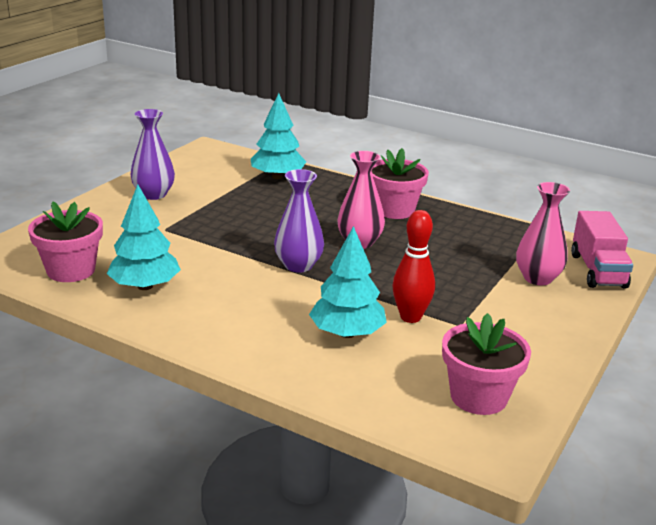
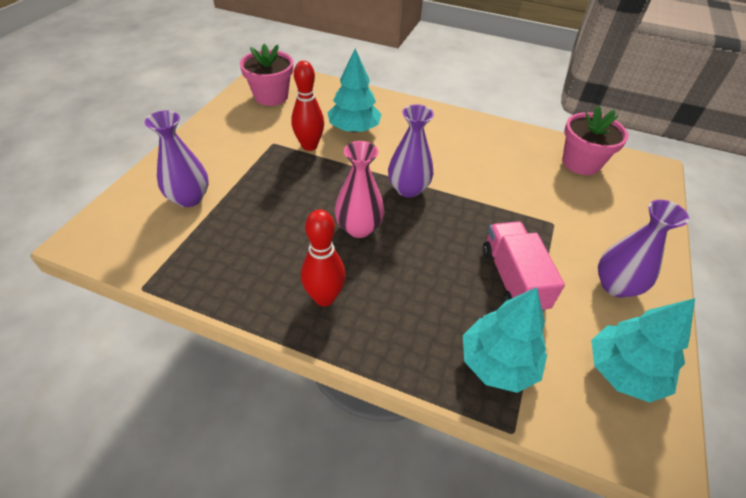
camera: 170 degrees right, 20 degrees up
(145, 286) = (514, 154): turquoise tree -> turquoise tree (623, 372)
(394, 210) = (324, 297): pink flower pot -> red bowling pin
(537, 278) = (189, 198): pink vase -> purple vase
(597, 270) = (121, 216): pink truck -> pink truck (513, 279)

